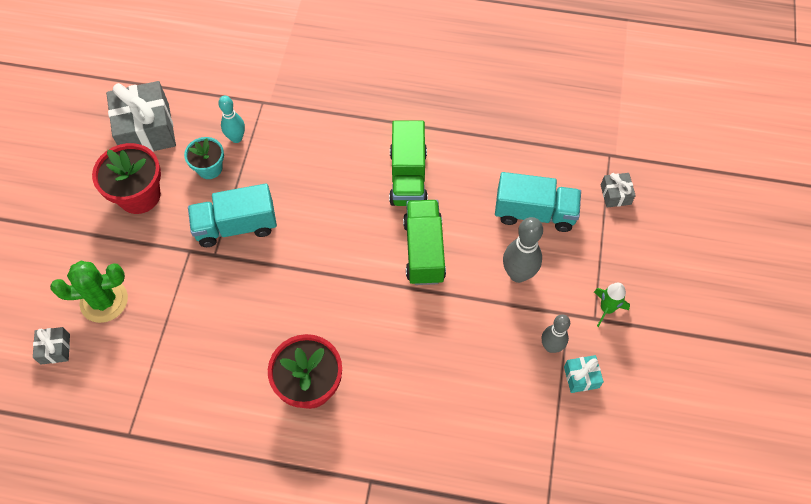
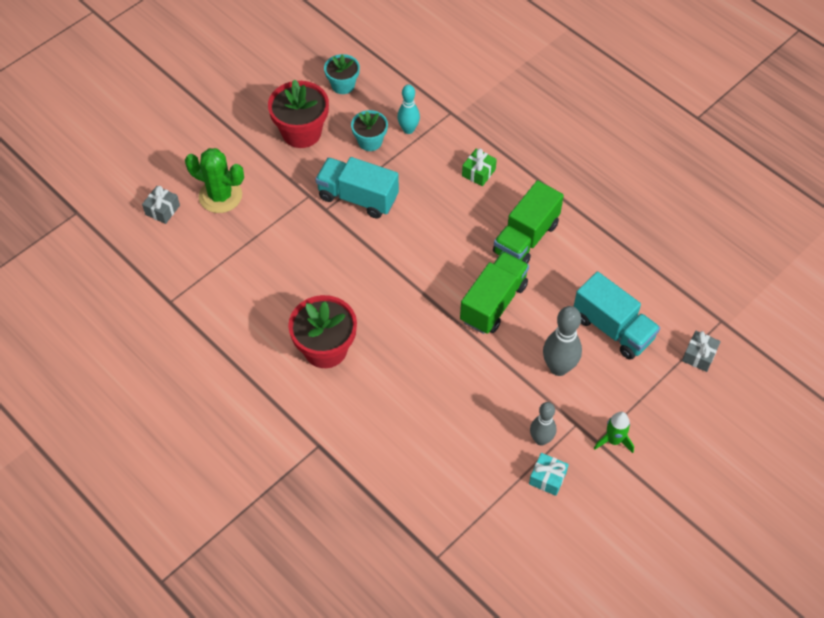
camera: 35 degrees right, 5 degrees down
(146, 130) = (343, 85): grey gift -> turquoise flower pot
(326, 142) = (478, 172): none -> green gift

